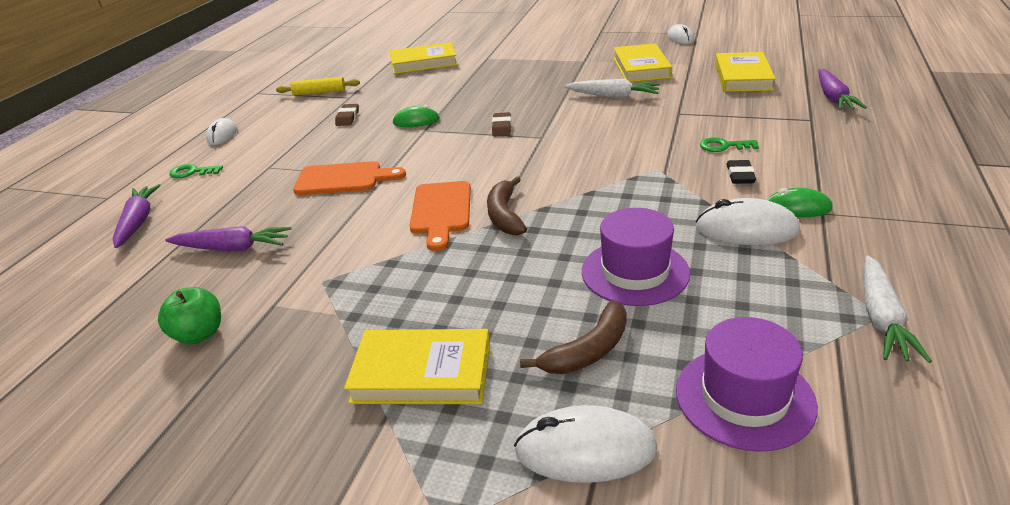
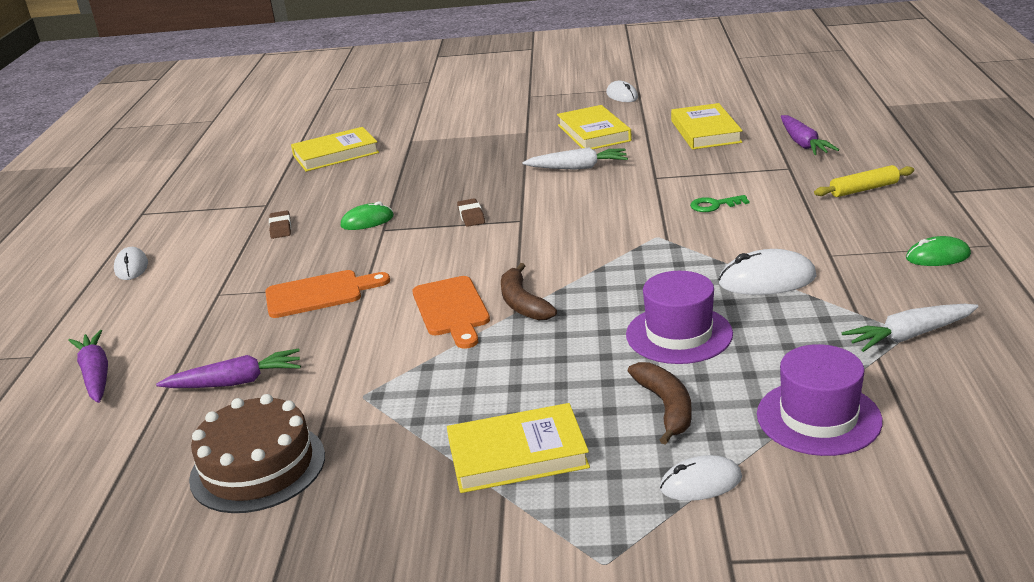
camera: 15 degrees left, 5 degrees down
(192, 172) = (124, 313): green key -> none
(199, 334) = (258, 467): green apple -> brown cake
(319, 92) = (225, 203): yellow rolling pin -> yellow rolling pin (863, 189)
(585, 450) = (701, 483): white mouse -> white mouse, size x0.66
(588, 351) = (666, 407): brown banana -> brown banana turned 45 degrees counterclockwise
(740, 175) = (741, 231): black eraser -> none
(798, 208) = (806, 253): green mouse -> green mouse (938, 256)
(881, 318) = (909, 336): white carrot -> white carrot turned 75 degrees clockwise

